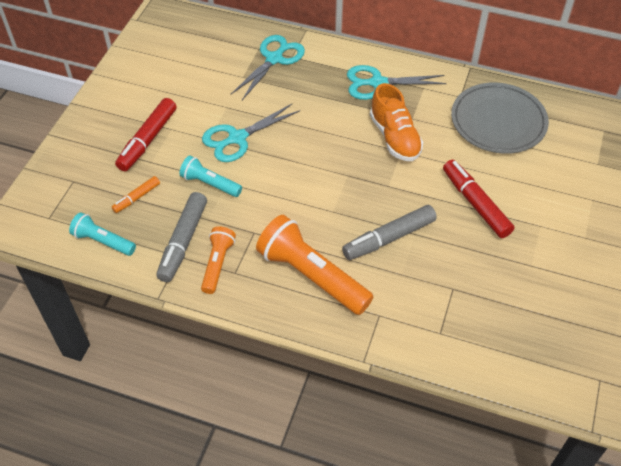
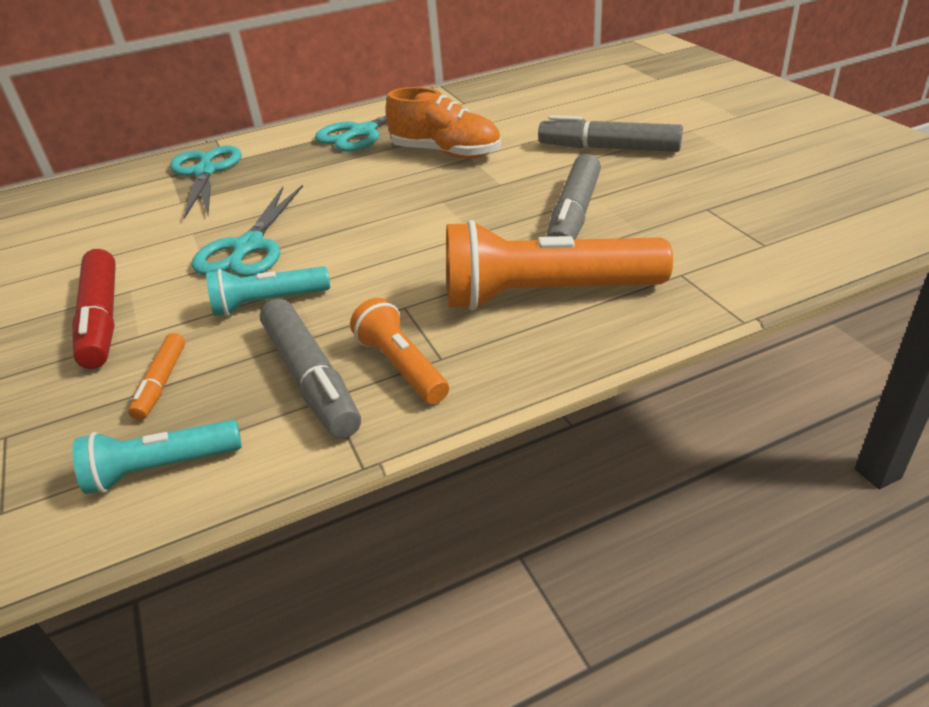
camera: 40 degrees left, 15 degrees down
(475, 203) = (608, 148): red marker -> grey marker
(498, 121) = (527, 98): grey plate -> none

